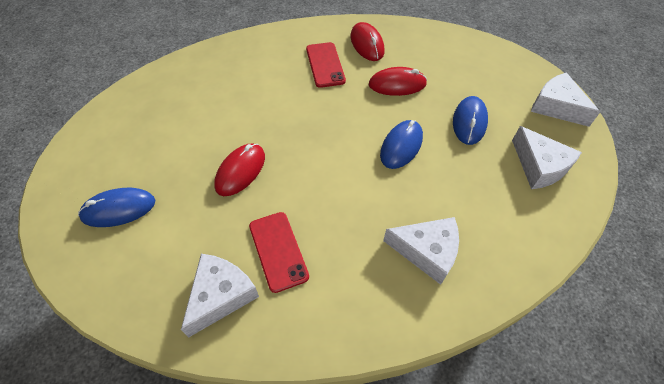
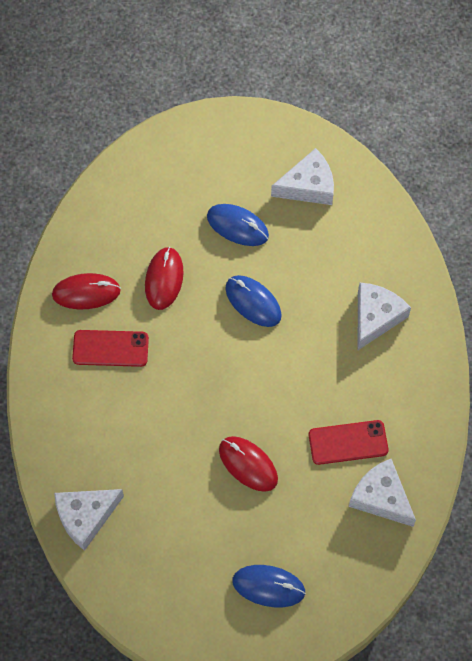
camera: 75 degrees left, 10 degrees up
(118, 209) = (268, 586): blue mouse -> blue mouse turned 75 degrees counterclockwise
(556, 106) = (238, 135): white cheese -> white cheese (85, 517)

